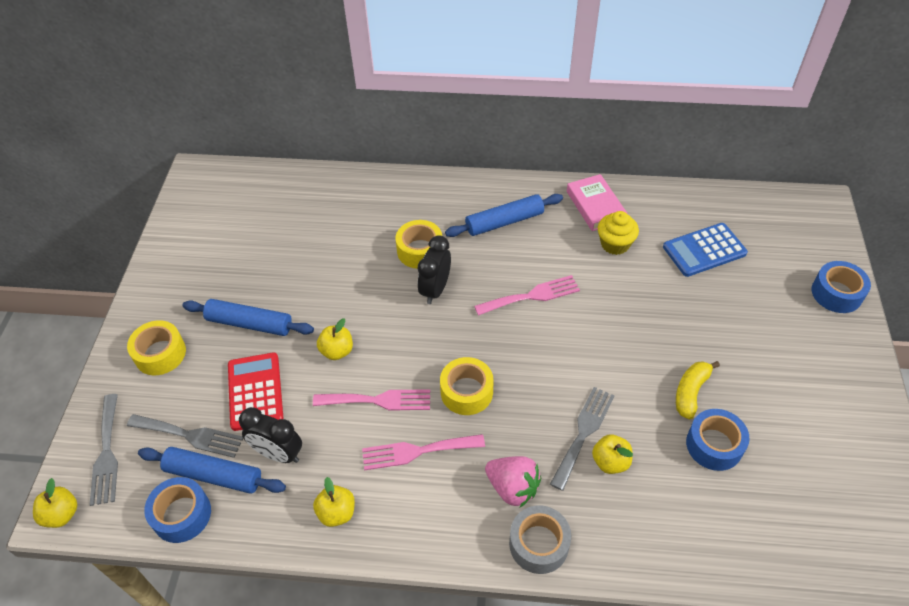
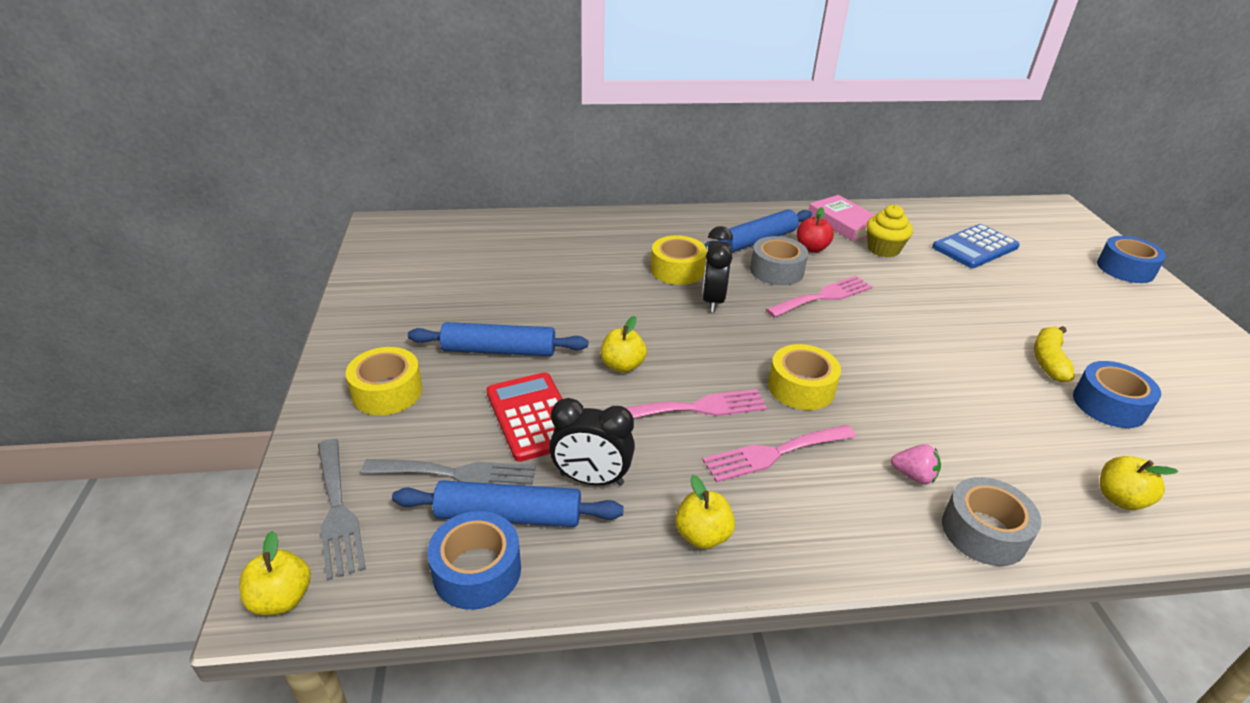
camera: 15 degrees left, 15 degrees down
(505, 260) = (776, 270): none -> grey tape
(512, 488) = (913, 476): pink strawberry -> pink strawberry, size x0.61
(549, 236) = (811, 248): none -> red apple
(583, 433) = (960, 411): grey fork -> none
(610, 462) = (1009, 434): yellow apple -> yellow apple (1120, 498)

